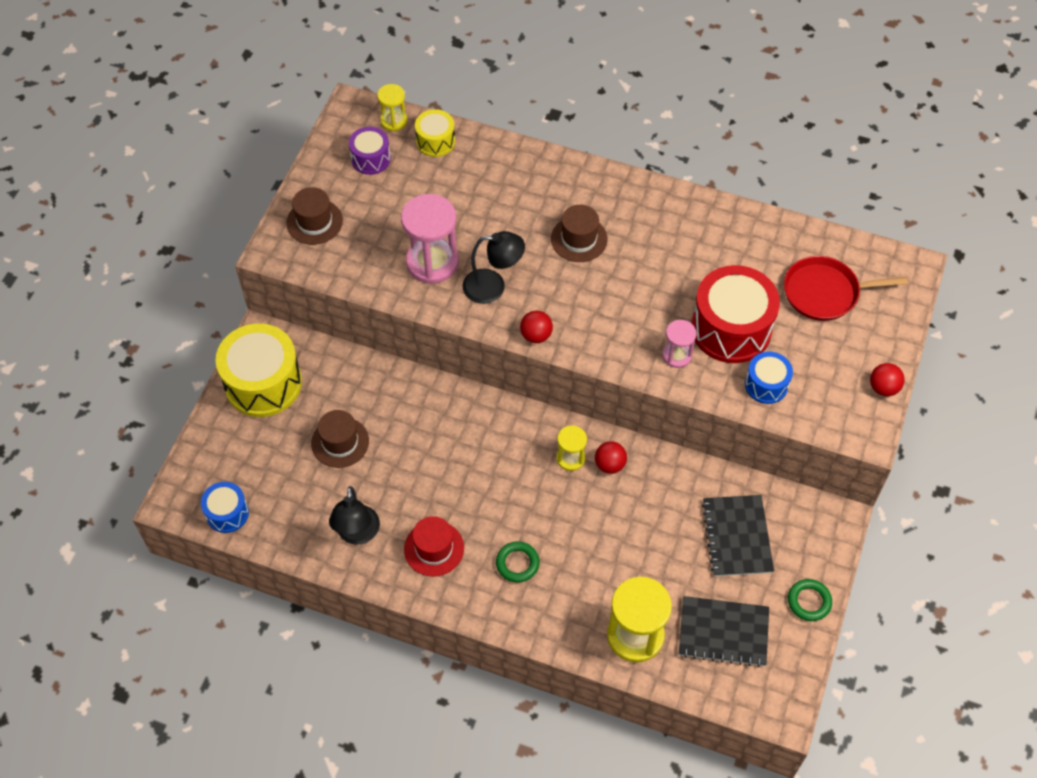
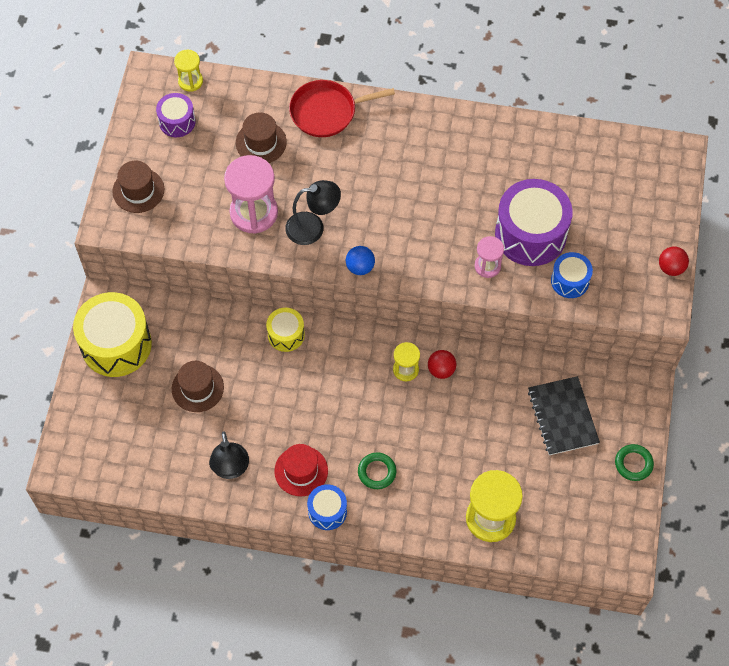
camera: 10 degrees left, 5 degrees up
(227, 513) = (110, 469): blue drum -> blue drum (327, 511)
(435, 141) = (233, 96): yellow drum -> yellow drum (286, 334)
(536, 335) = (360, 267): red ball -> blue ball
(579, 239) = (381, 170): brown hat -> brown hat (261, 142)
(723, 632) = (565, 503): black notebook -> none
(731, 328) = (530, 234): red drum -> purple drum
(825, 292) = (607, 187): red pan -> red pan (327, 111)

